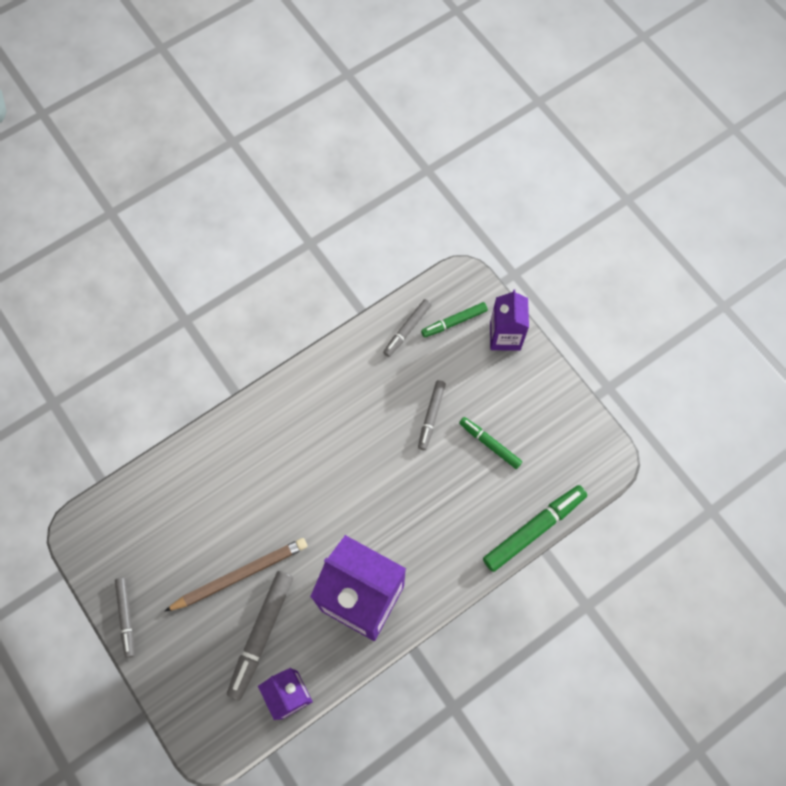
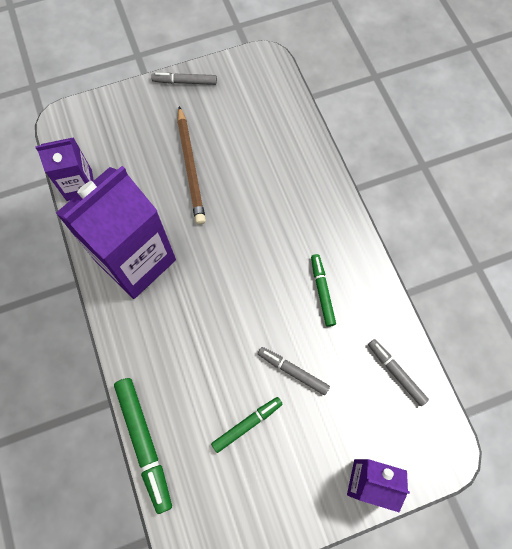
camera: 105 degrees right, 0 degrees up
(261, 634) = (135, 173): grey marker -> none
(454, 322) = (396, 427): green marker -> green marker (322, 291)

